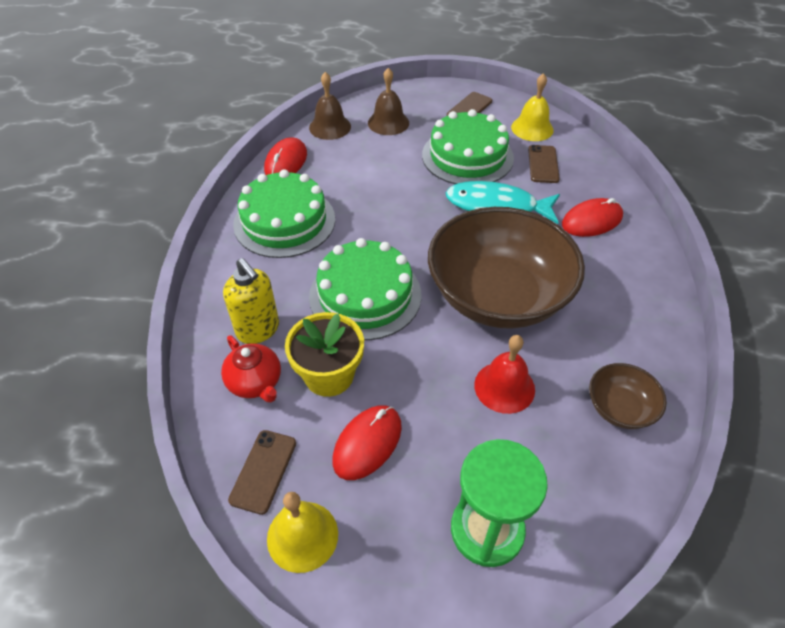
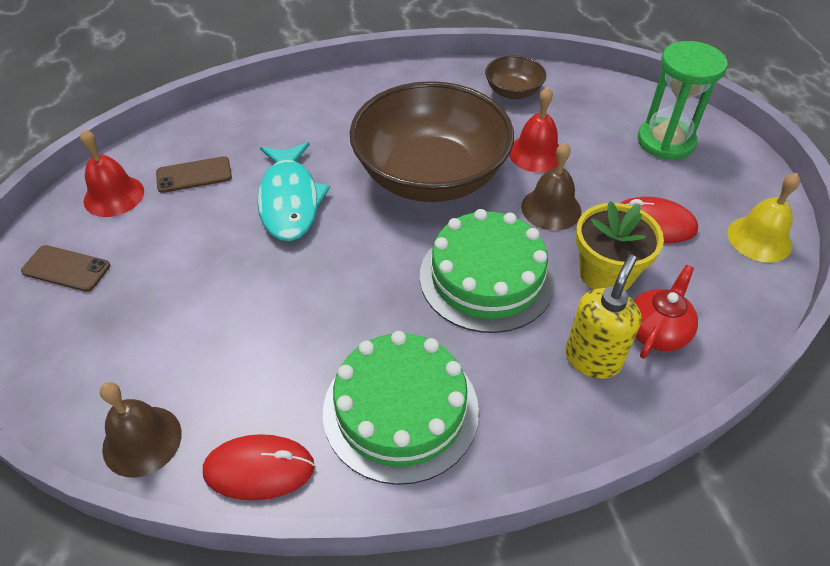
camera: 110 degrees left, 0 degrees up
(263, 471) = (734, 285): brown phone -> none
(388, 122) = (118, 359): brown bell -> brown bell (551, 208)
(467, 156) = (192, 246): green cake -> none
(532, 128) = (114, 196): yellow bell -> red bell
(591, 221) = (288, 127): red mouse -> none

